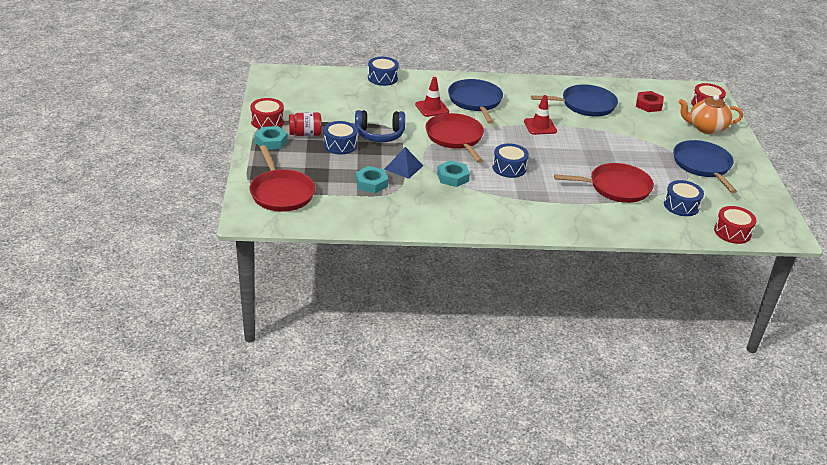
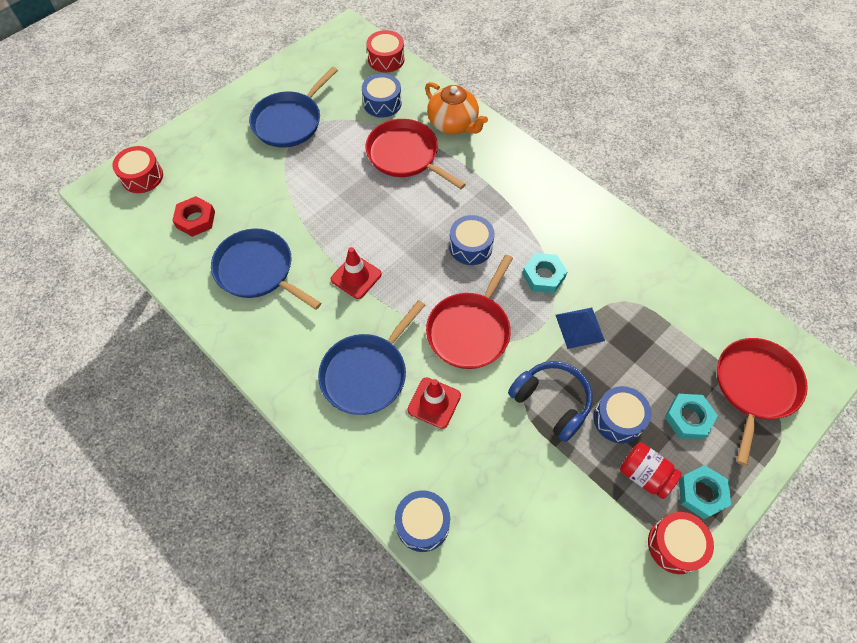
camera: 130 degrees left, 25 degrees up
(371, 183) = (639, 329): turquoise nut -> turquoise nut (688, 418)
(706, 128) = (203, 152): orange teapot -> orange teapot (453, 124)

